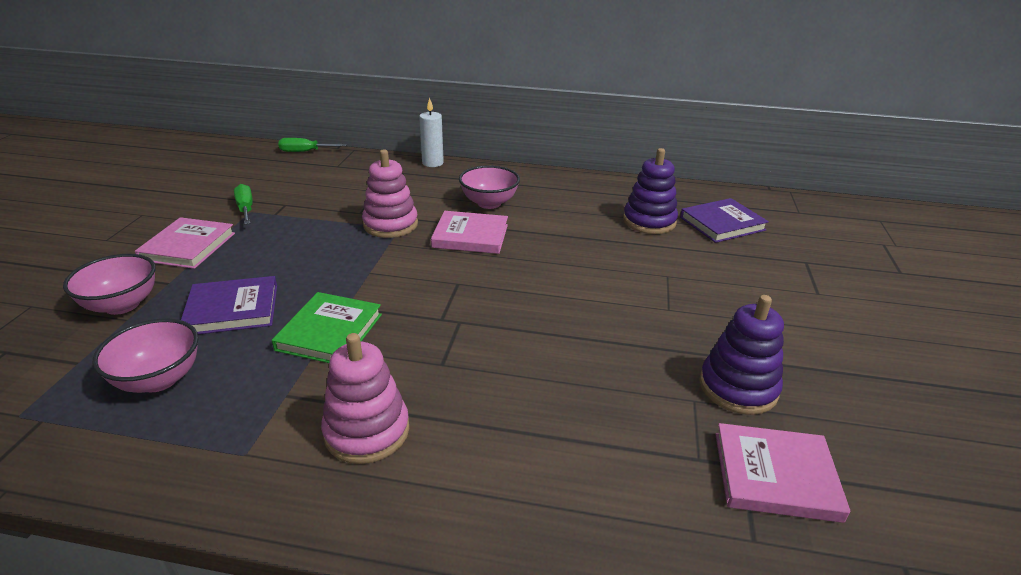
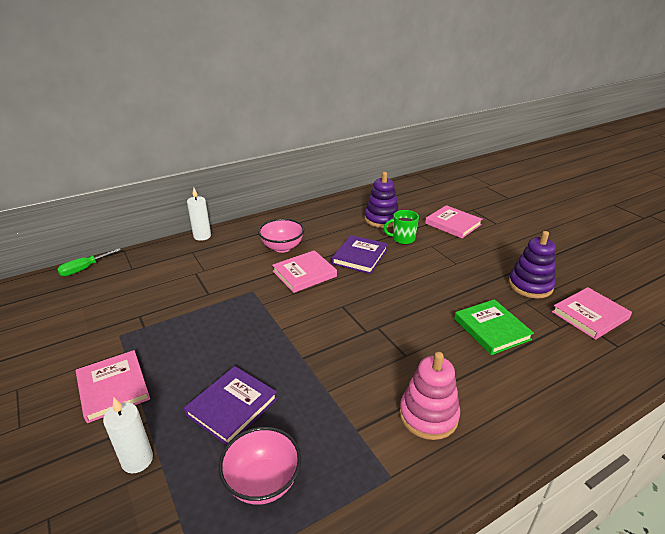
camera: 40 degrees left, 0 degrees up
(122, 305) = (137, 460): pink bowl -> white candle
(246, 209) = (111, 335): green screwdriver -> none
(329, 332) = (319, 378): green book -> green book (491, 329)
(390, 225) = (243, 291): pink stacking toy -> none
(641, 252) = (402, 239): none -> green mug
(722, 224) = (414, 205): purple book -> purple book (360, 256)
(743, 266) = (453, 224): none -> pink book

